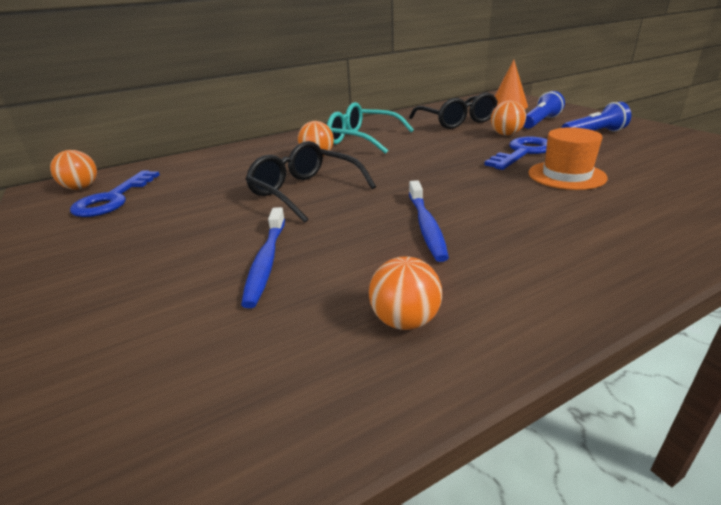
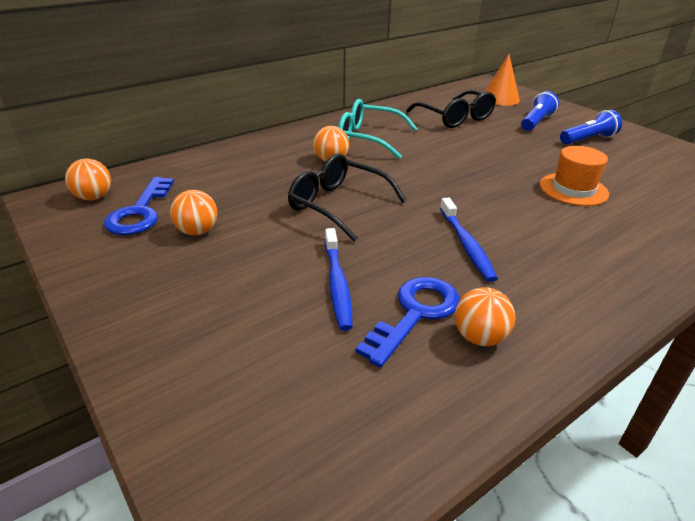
camera: 10 degrees left, 5 degrees up
(506, 134) = (508, 137): orange ball -> orange ball (197, 231)
(523, 153) = (529, 161): blue key -> blue key (415, 314)

